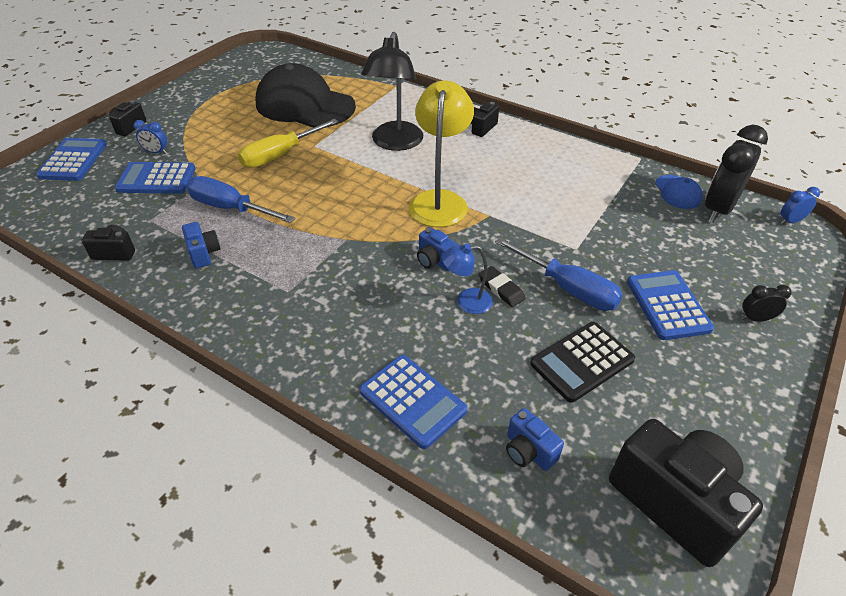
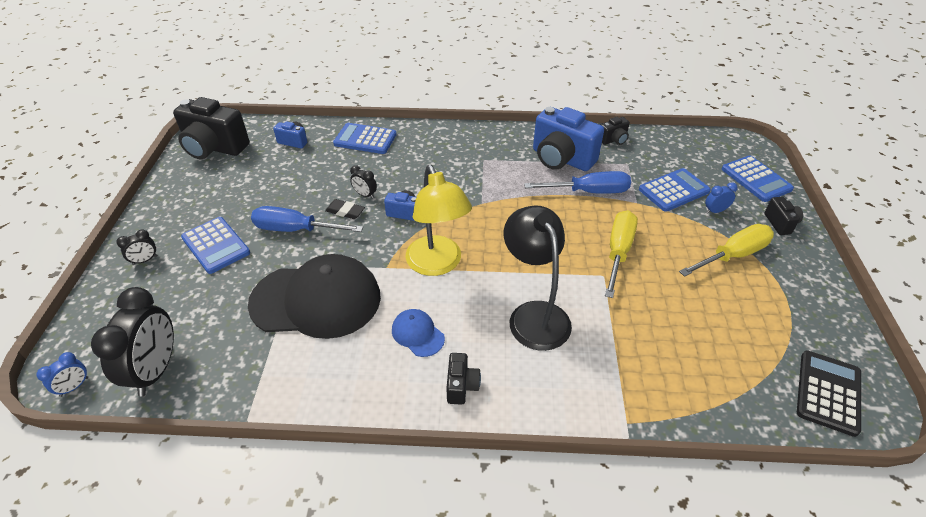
camera: 150 degrees right, 0 degrees up
(202, 123) = (733, 255): none -> yellow screwdriver
(204, 253) = (561, 159): blue camera -> blue camera, size x2.11
(305, 105) = (683, 328): black cap -> black cap (316, 300)
(466, 301) = (365, 195): blue lamp -> black clock
(582, 362) = (274, 188): black calculator -> black calculator (828, 392)
(677, 192) = (201, 378): blue cap -> blue cap (417, 334)

